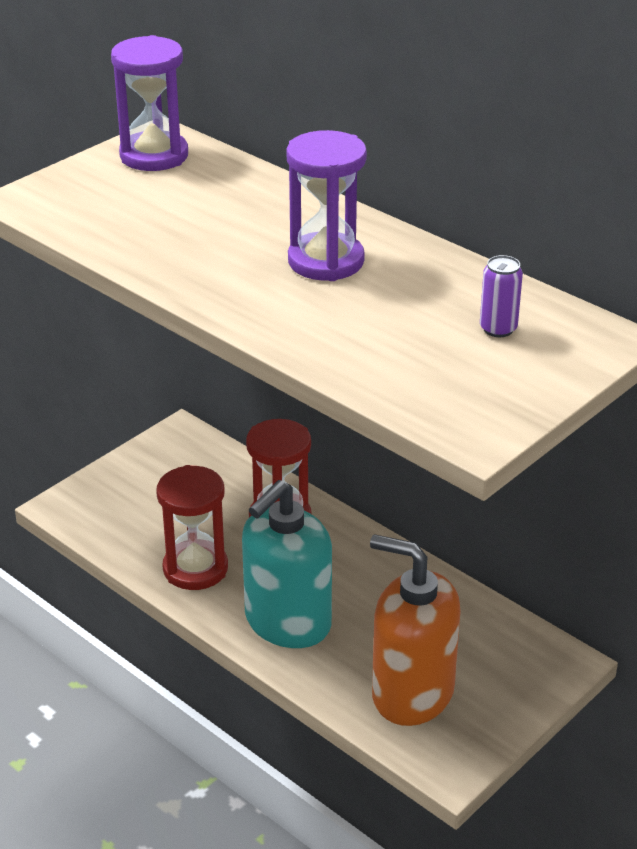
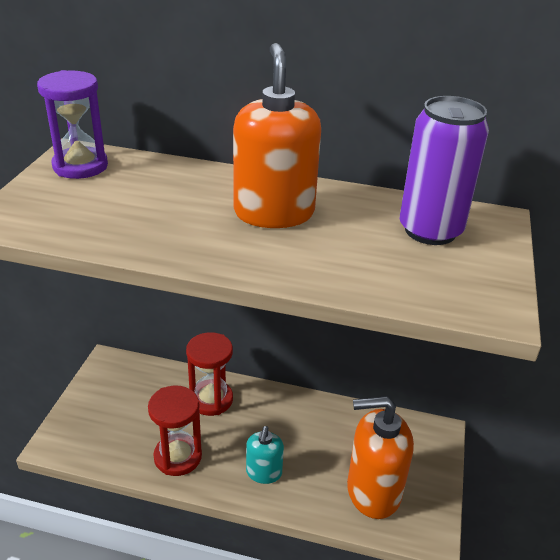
camera: 30 degrees left, 0 degrees up
(287, 622) = (264, 473): turquoise soap dispenser -> turquoise soap dispenser, size x0.54
(326, 261) = (274, 213): purple hourglass -> orange soap dispenser
(498, 329) = (430, 230): purple can -> purple can, size x2.32

